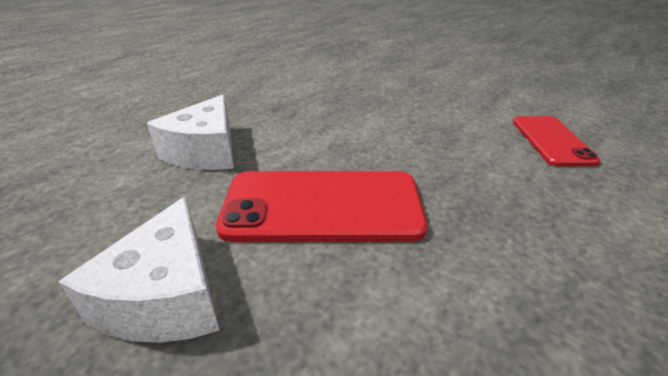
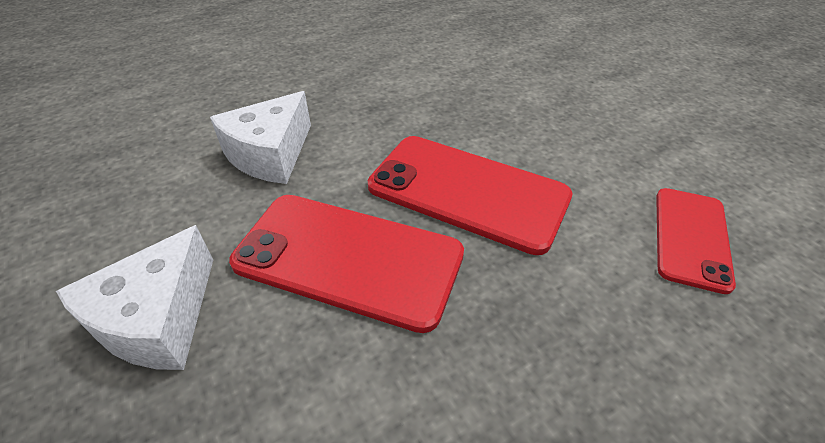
camera: 20 degrees right, 10 degrees up
(386, 145) = (468, 191): none -> red phone

